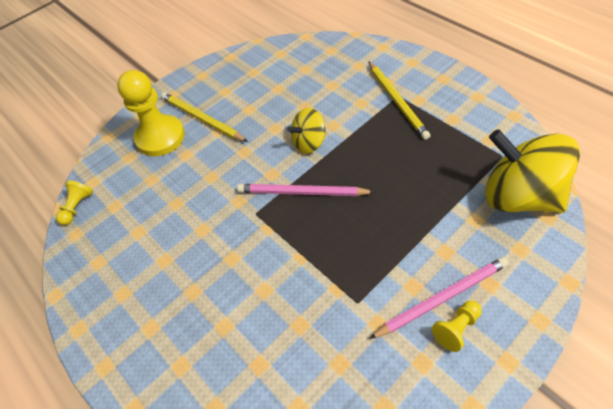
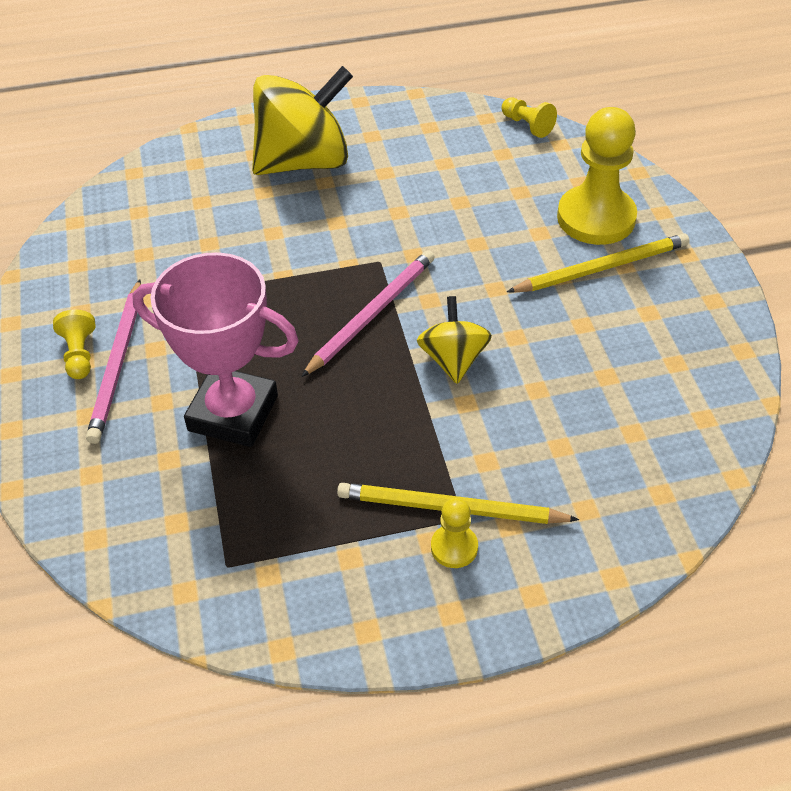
camera: 115 degrees right, 5 degrees down
(414, 91) = (454, 547): none -> yellow pawn
(422, 211) = (233, 413): none -> pink trophy
(518, 196) = (152, 530): yellow spinning top -> yellow spinning top (304, 161)

